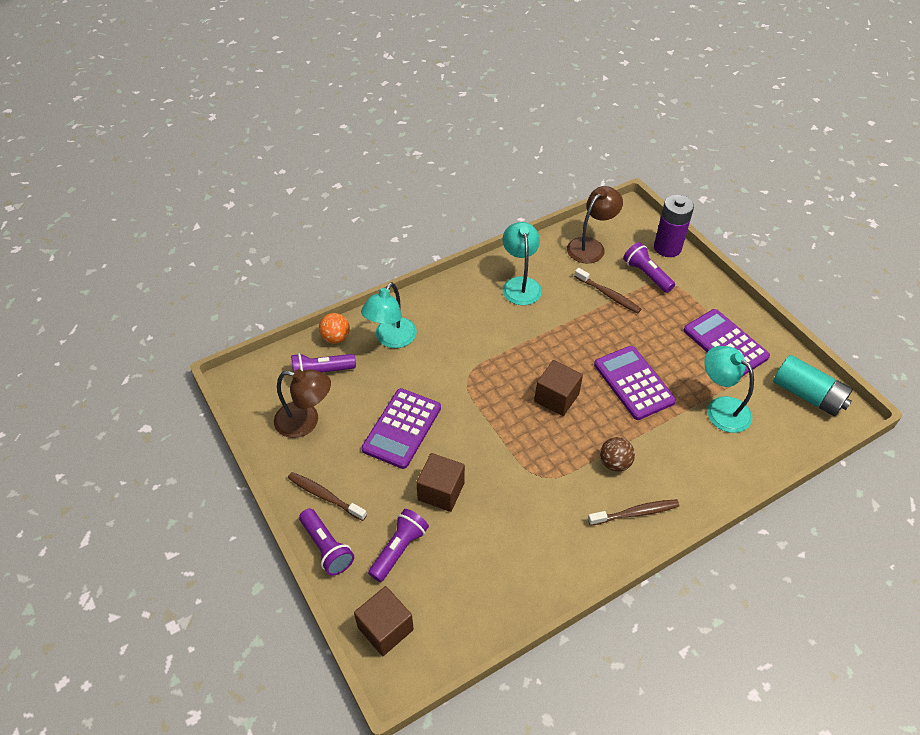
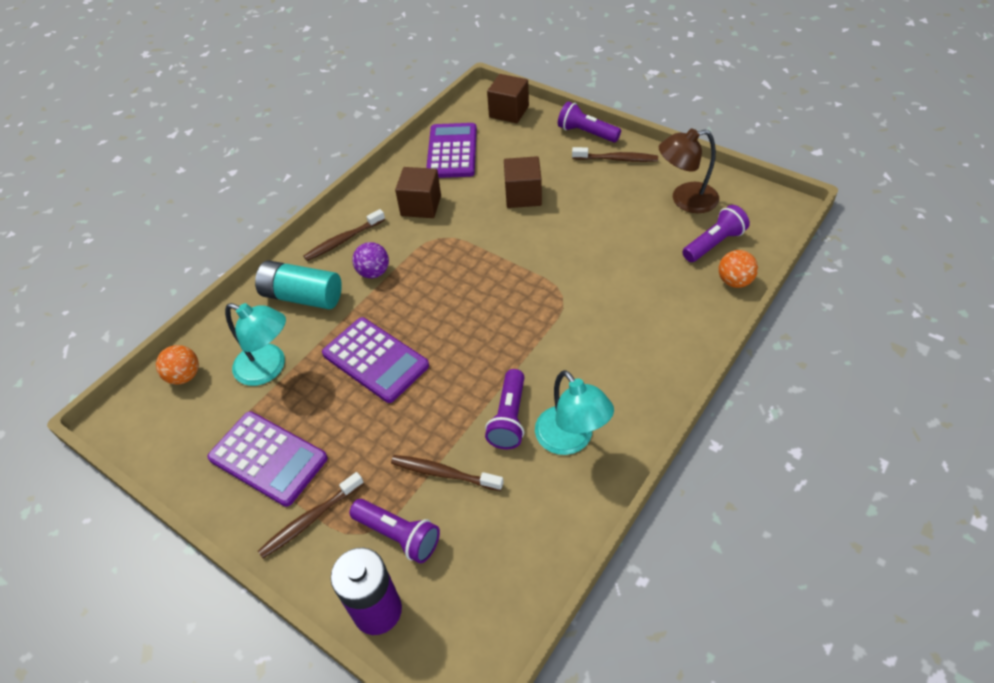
camera: 160 degrees right, 0 degrees up
(391, 339) = (674, 303): turquoise lamp -> none
(399, 549) = (530, 150): purple flashlight -> purple flashlight (509, 418)
(402, 428) = (593, 227): purple calculator -> purple calculator (452, 151)
(556, 398) = (456, 311): brown cube -> brown cube (421, 205)
(590, 246) = (502, 558): brown lamp -> none
(614, 463) = (374, 272): brown ball -> purple ball
(699, 300) = (310, 519): none -> brown toothbrush
(793, 428) = (184, 376): none -> orange ball
(807, 395) = (162, 425): turquoise battery -> turquoise battery (302, 296)

